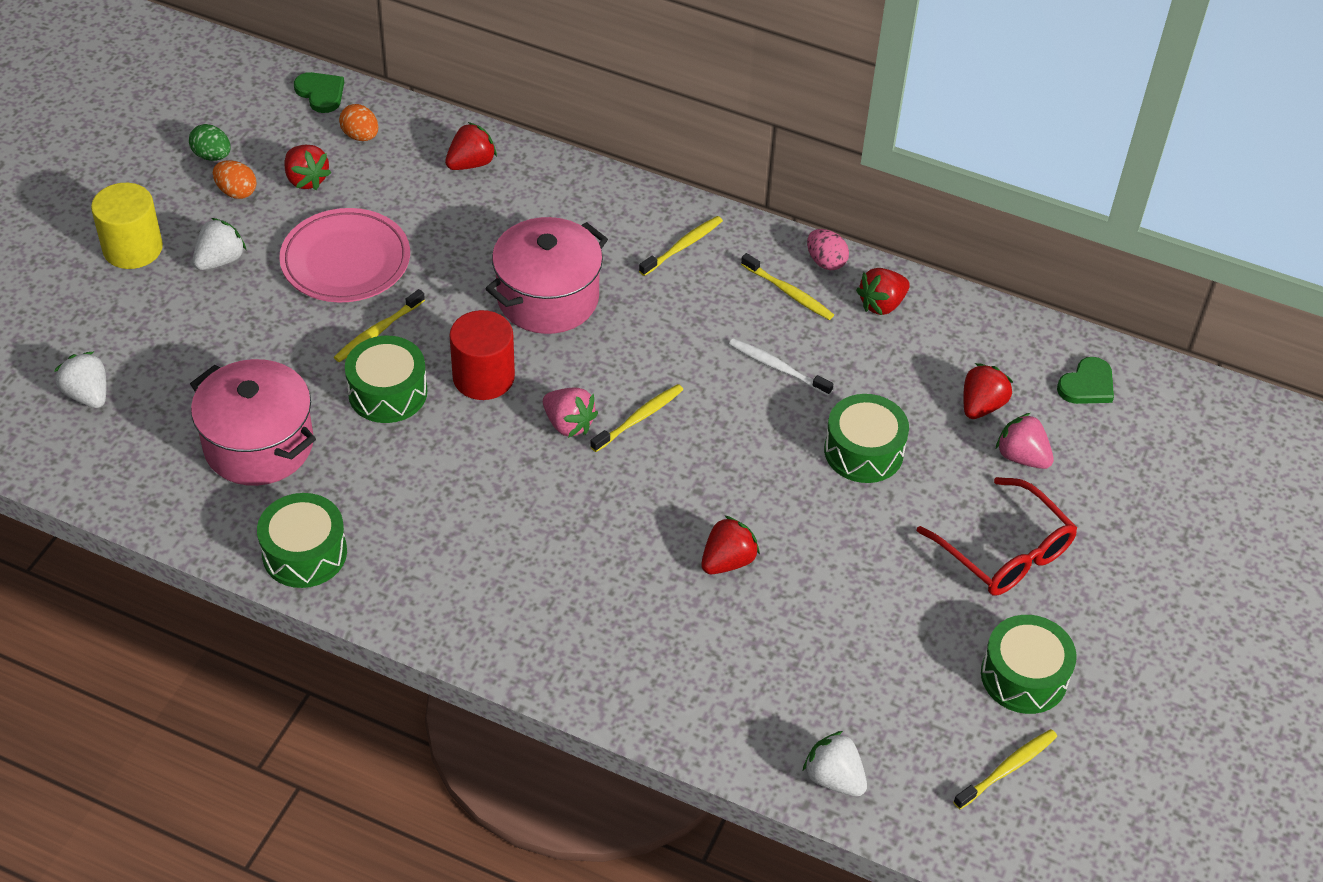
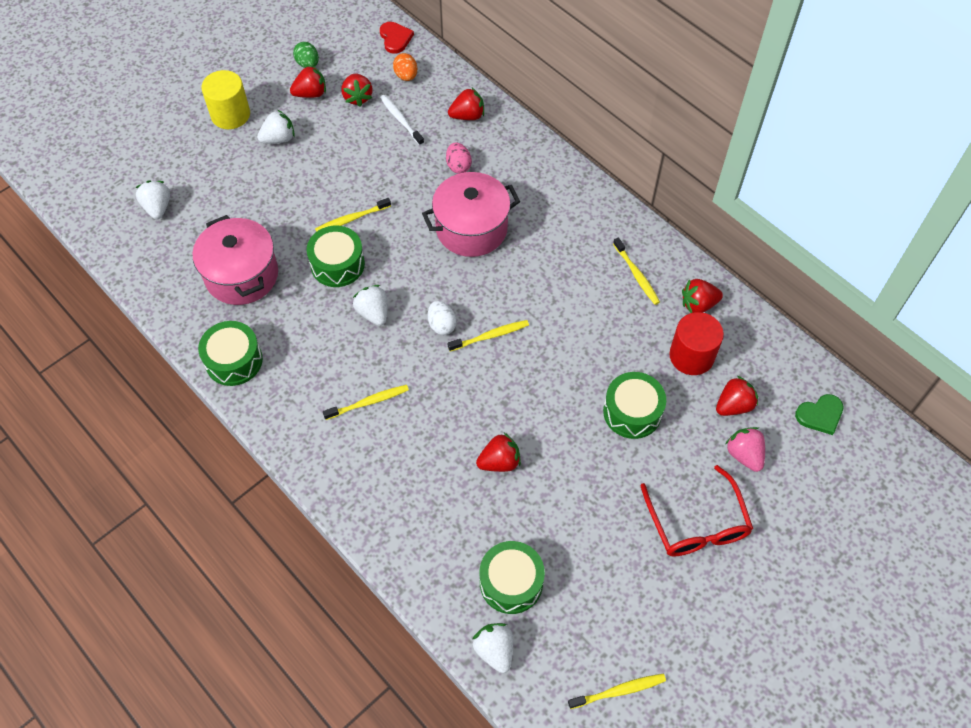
camera: 25 degrees right, 10 degrees up
(236, 192) = (311, 93): orange egg -> red strawberry
(321, 93) = (395, 38): green heart -> red heart
(345, 261) = (355, 162): pink plate -> none
(468, 437) = (373, 313): none -> white strawberry
(483, 377) = (403, 273): red cylinder -> red cylinder (691, 356)
(568, 424) = (442, 325): pink strawberry -> white egg
(683, 246) = (580, 218): yellow toothbrush -> yellow toothbrush (369, 402)
(777, 367) = (601, 328): white toothbrush -> white toothbrush (400, 119)
(825, 262) = (673, 259): pink egg -> pink egg (458, 166)
(1024, 676) = (664, 624): green drum -> green drum (511, 582)

